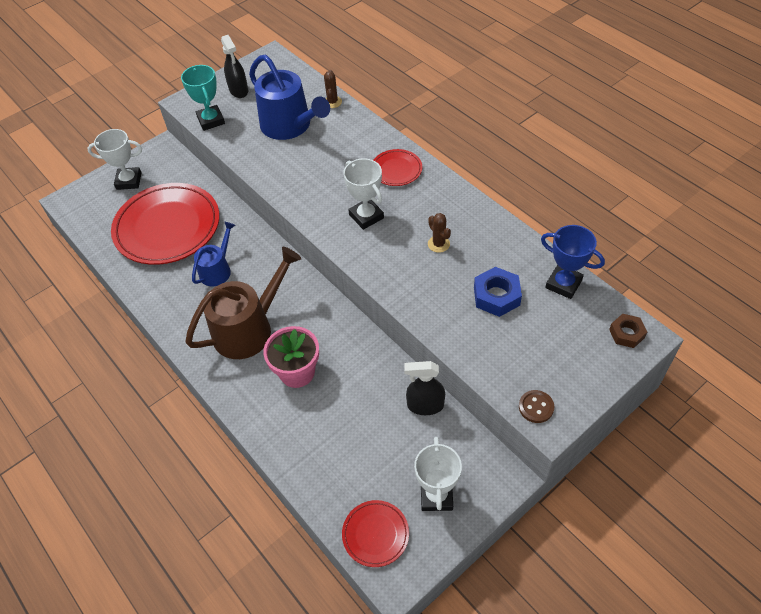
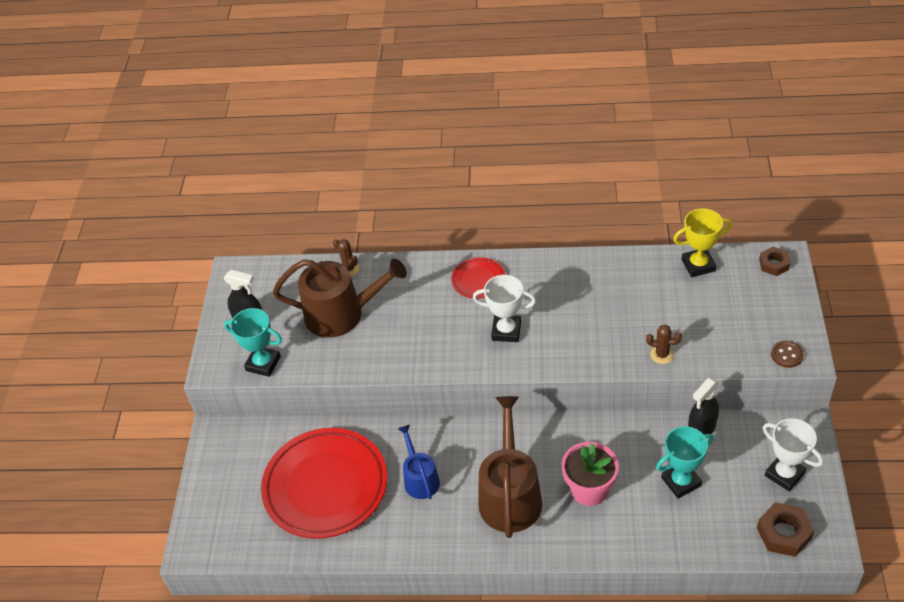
camera: 45 degrees left, 5 degrees down
(129, 181) = (227, 483): white trophy -> none
(290, 126) = (341, 314): blue watering can -> brown watering can
(359, 426) = (681, 482): none -> turquoise trophy
(375, 534) = (784, 533): red plate -> brown nut
(438, 244) = (584, 307): brown cactus -> brown cactus (662, 355)
(496, 296) = (670, 308): blue nut -> none
(563, 284) = (698, 265): blue trophy -> yellow trophy

